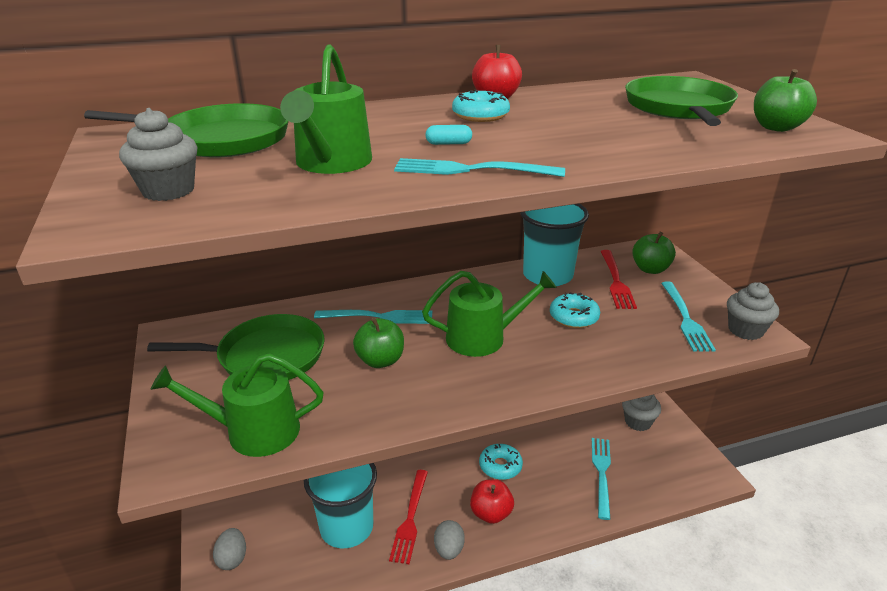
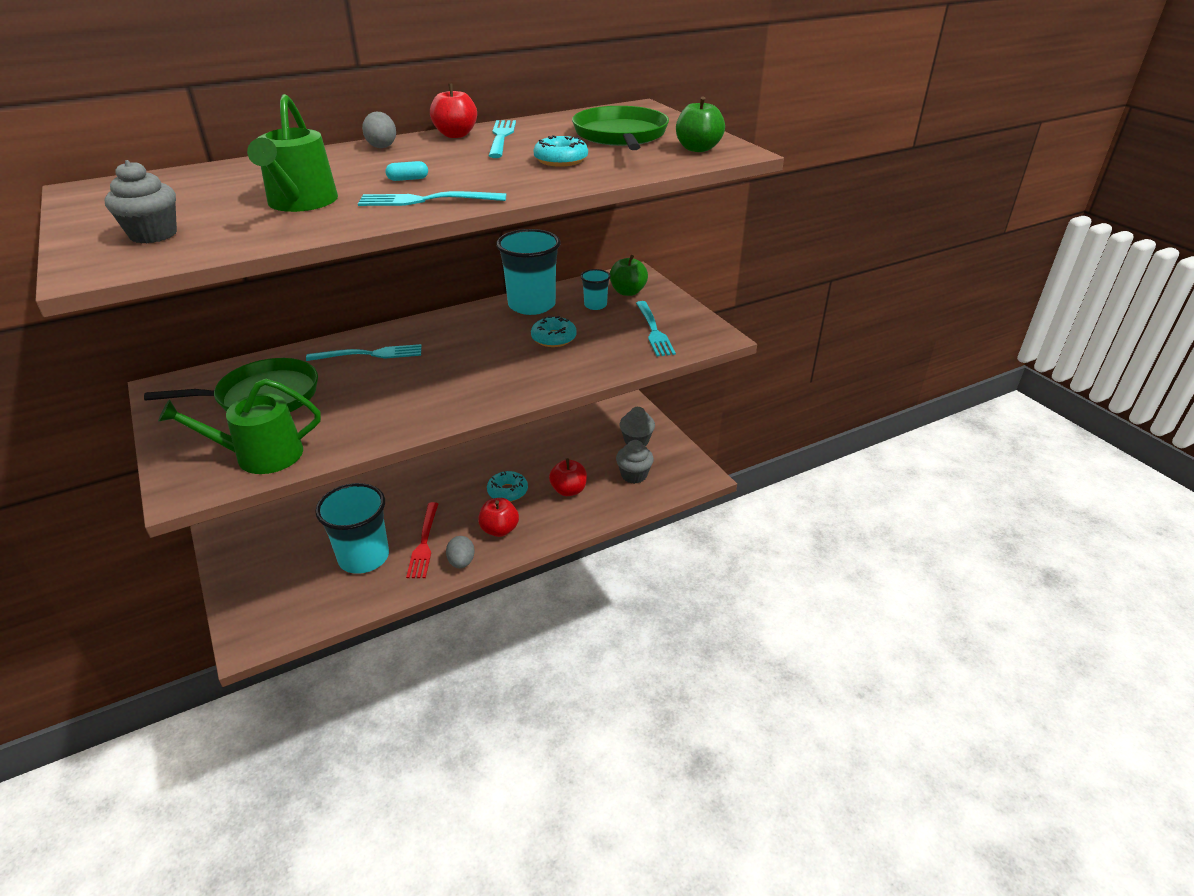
camera: 10 degrees left, 5 degrees up
(220, 139) = (191, 188): green pan -> none
(232, 558) = (255, 595): grey egg -> grey egg (381, 146)
(380, 360) = (374, 390): green apple -> none
(480, 115) = (439, 152): turquoise donut -> turquoise donut (561, 160)
(483, 337) = (469, 362): green watering can -> none
(566, 473) = (568, 490): none -> red apple
(601, 473) = (601, 486): turquoise fork -> turquoise fork (501, 137)
(616, 281) = (595, 305): red fork -> turquoise cup
(745, 330) = (704, 335): grey cupcake -> grey cupcake (634, 475)

